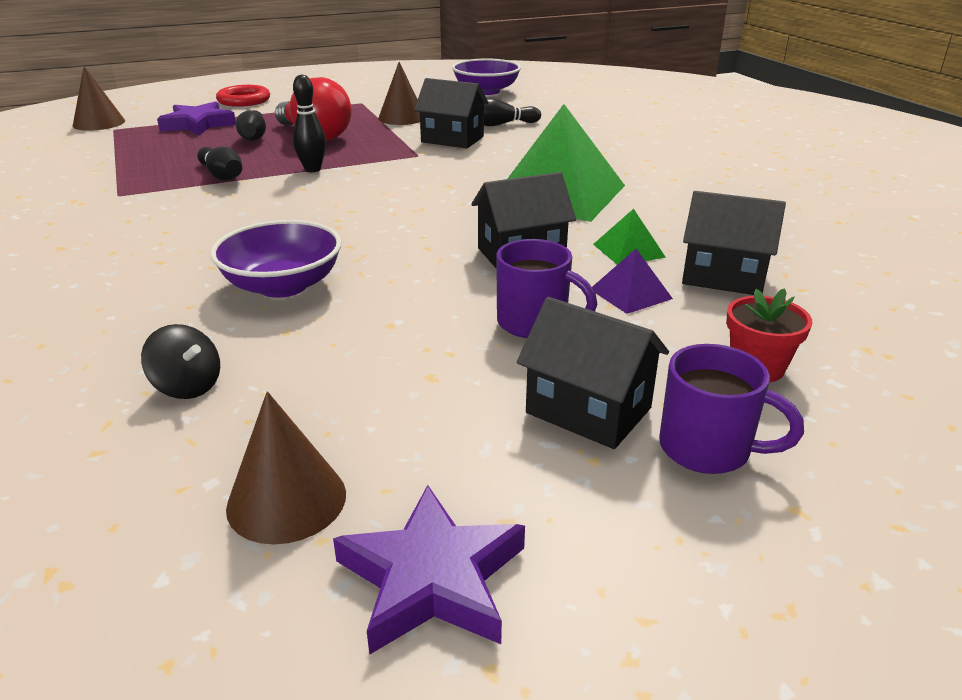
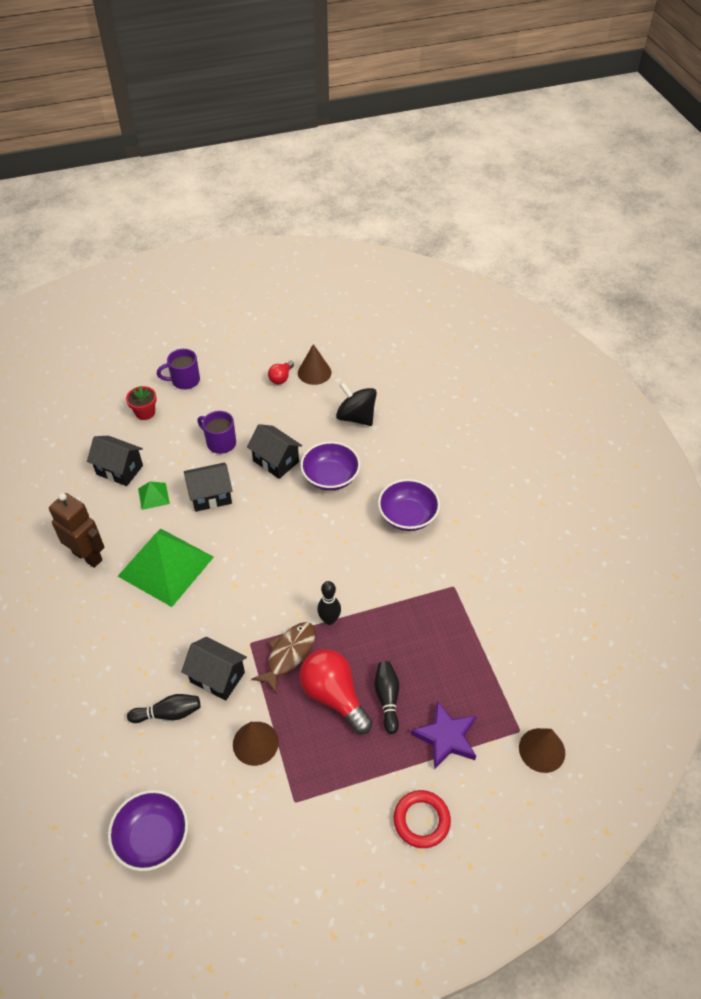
camera: 175 degrees left, 20 degrees up
(148, 248) = (407, 516): none -> purple bowl
(187, 386) = (356, 417): black spinning top -> black spinning top, size x1.71
(222, 175) = (393, 613): black bowling pin -> none
(367, 151) = (289, 654): none -> brown fish
(400, 476) = (281, 378): none -> red light bulb
(432, 578) = (275, 350): purple star -> none
(588, 410) = (216, 397): black house -> black house (276, 461)
(630, 294) = (170, 460): purple pyramid -> none
(684, 196) = (88, 556): none -> brown robot
(708, 449) = (184, 381): purple mug -> purple mug turned 45 degrees counterclockwise

